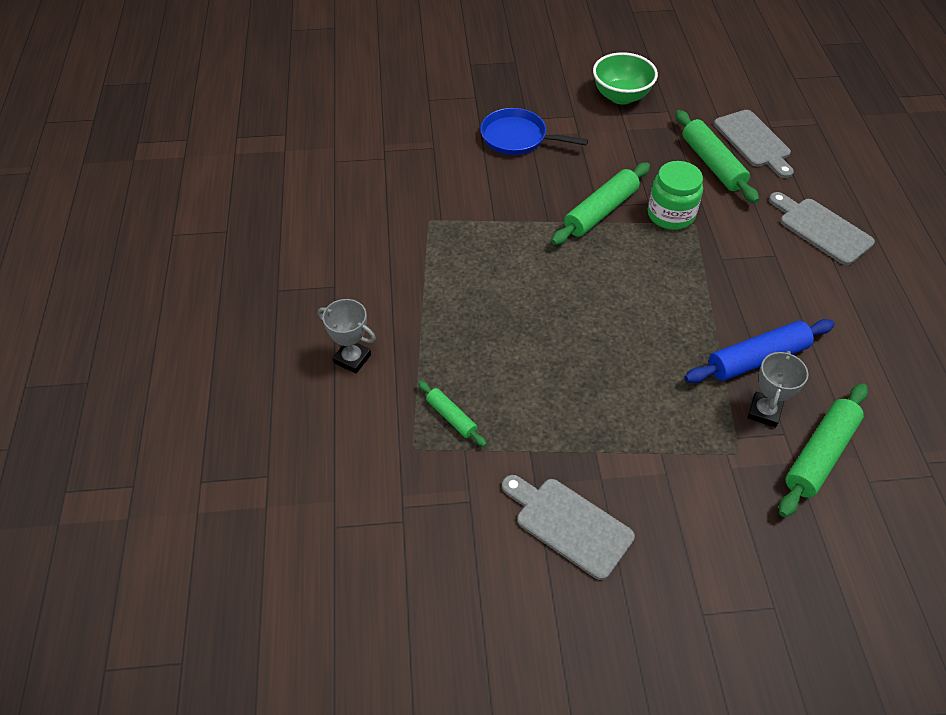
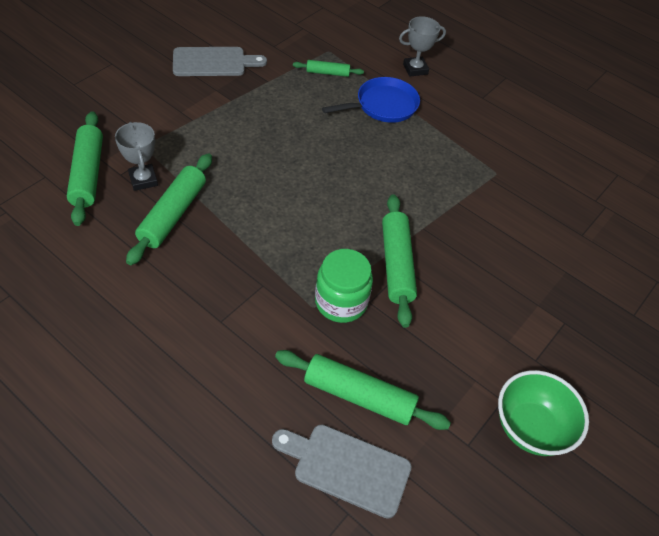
camera: 130 degrees right, 0 degrees up
(517, 138) = (543, 293): blue pan -> blue pan (383, 105)
(757, 359) = (173, 214): blue rolling pin -> green rolling pin
(821, 229) = (197, 385): grey cutting board -> none

